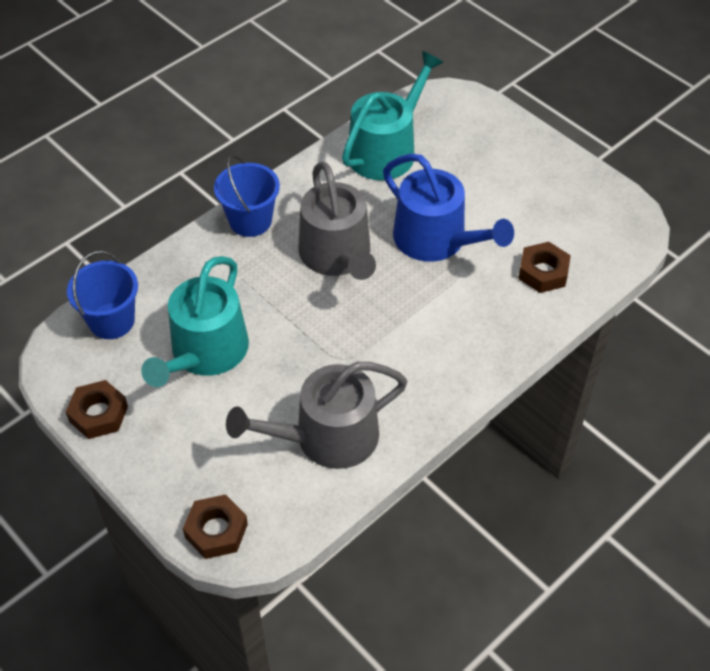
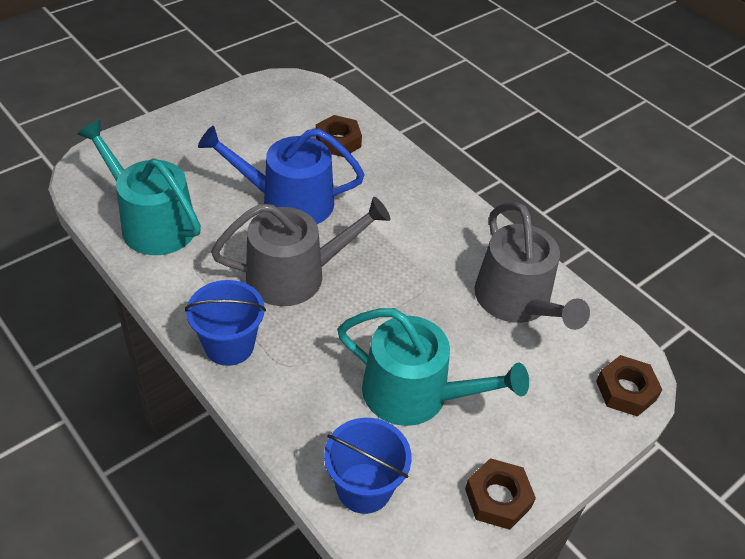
camera: 90 degrees left, 5 degrees down
(436, 240) = (288, 201): blue watering can -> blue watering can turned 135 degrees counterclockwise

